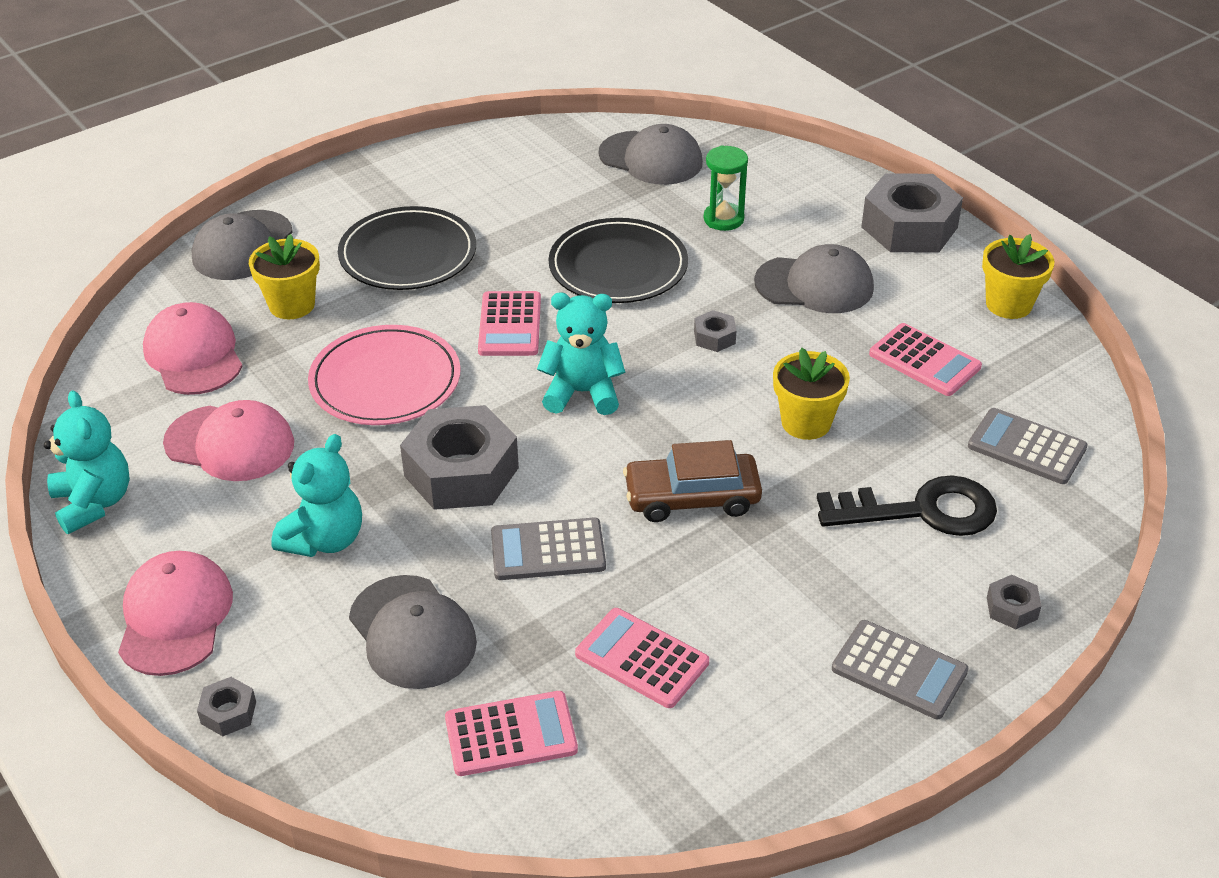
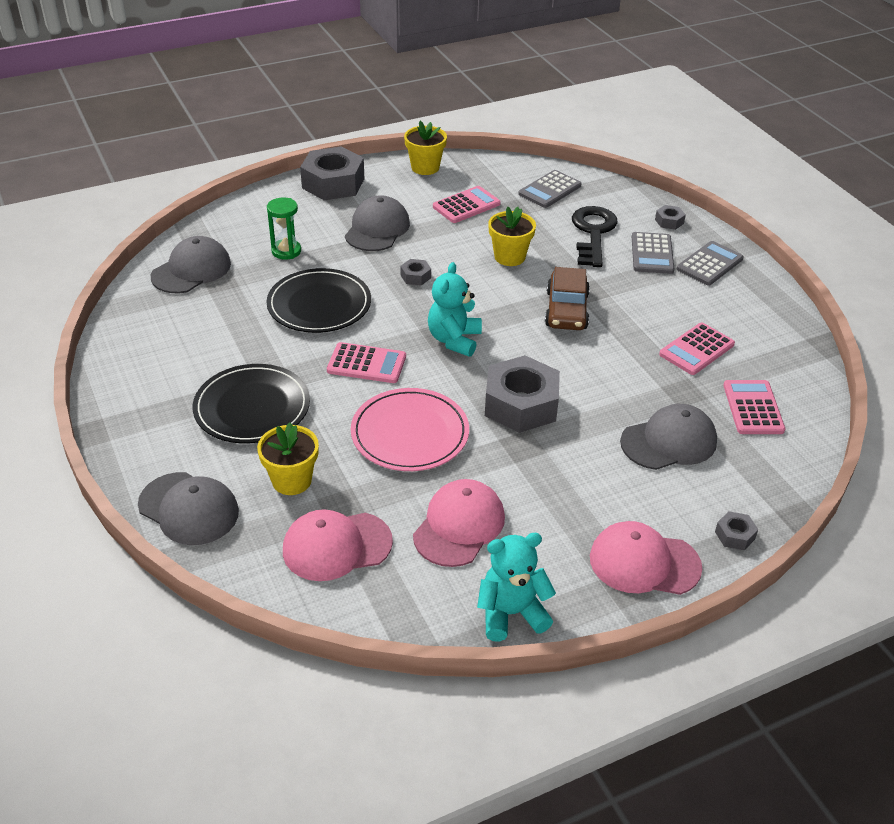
camera: 80 degrees left, 0 degrees up
(324, 539) = (576, 478): turquoise teddy bear -> none
(548, 550) = (603, 374): grey calculator -> grey calculator (652, 254)

